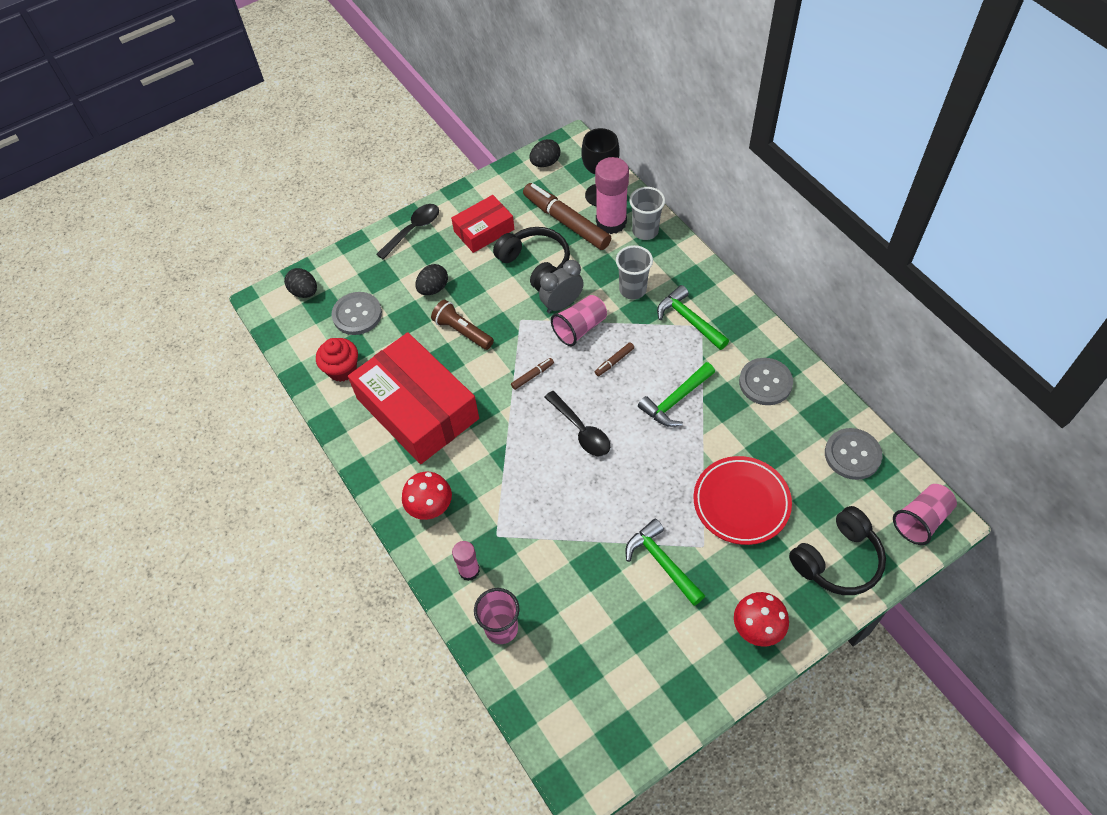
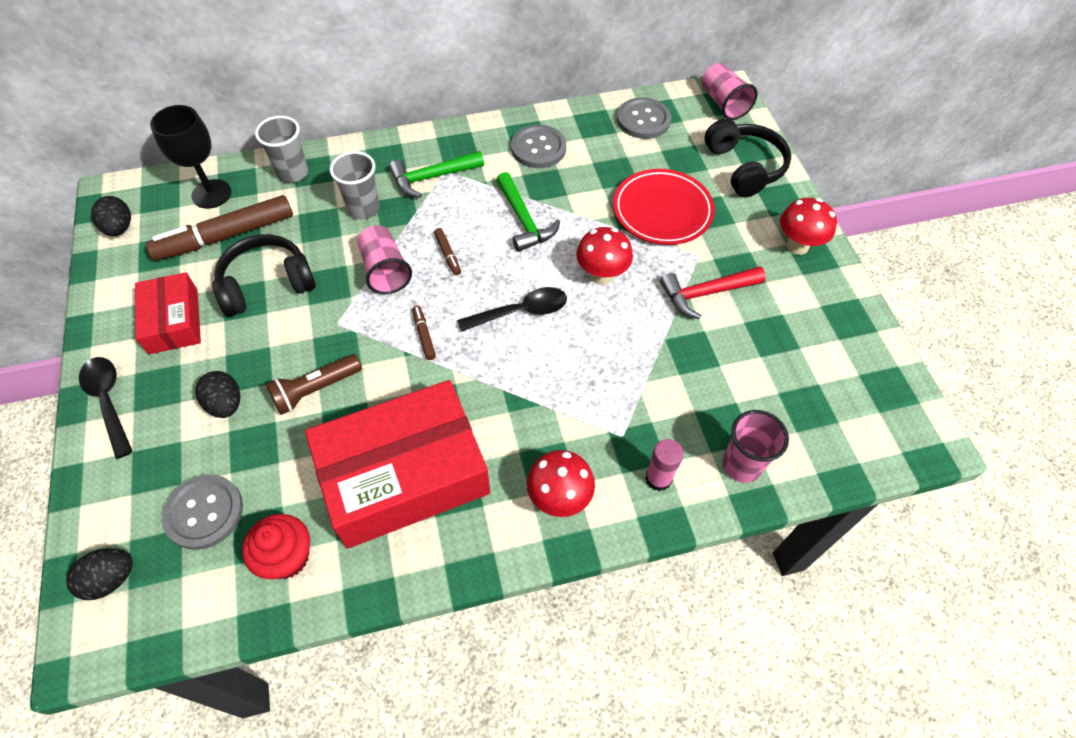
camera: 75 degrees left, 0 degrees up
(562, 304) = (341, 277): grey clock -> none
(611, 222) = (258, 197): pink glue stick -> none
(644, 476) = (601, 275): none -> red mushroom
(661, 562) = (705, 293): green hammer -> red hammer

